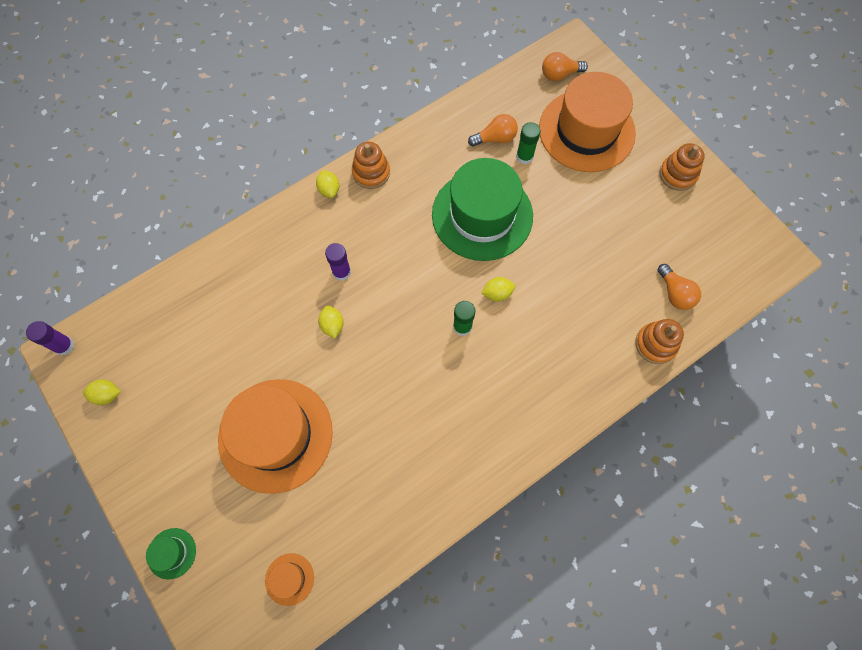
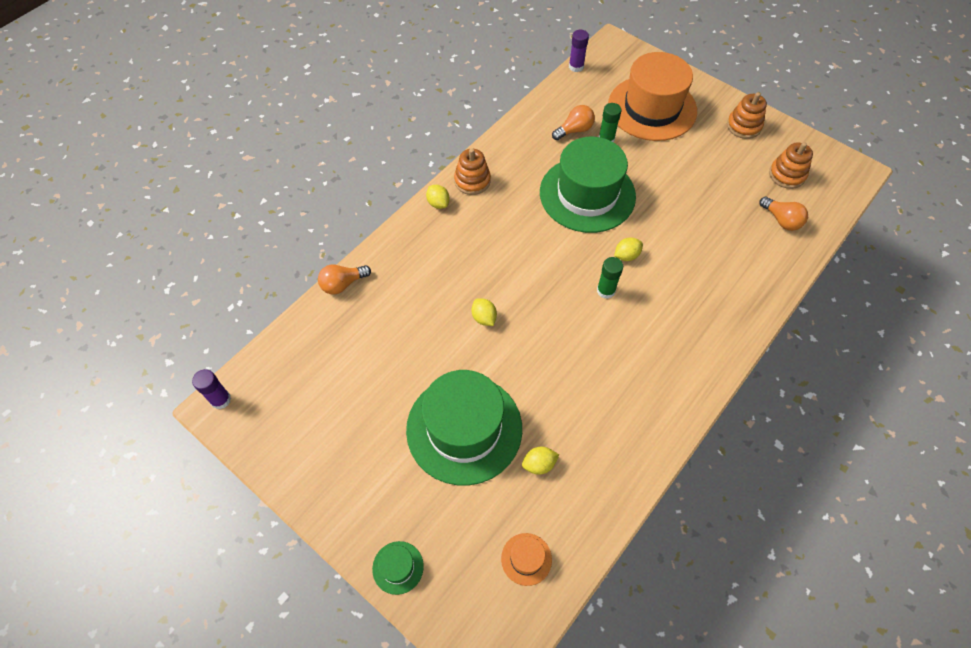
camera: 15 degrees left, 10 degrees down
(107, 395) = (280, 434): yellow lemon -> yellow lemon (539, 464)
(275, 435) = (464, 428): orange hat -> green hat
(341, 272) = (475, 270): purple glue stick -> purple glue stick (576, 66)
(559, 74) = (610, 69): orange light bulb -> orange light bulb (343, 284)
(655, 344) = (782, 265): orange stacking toy -> orange stacking toy (787, 175)

